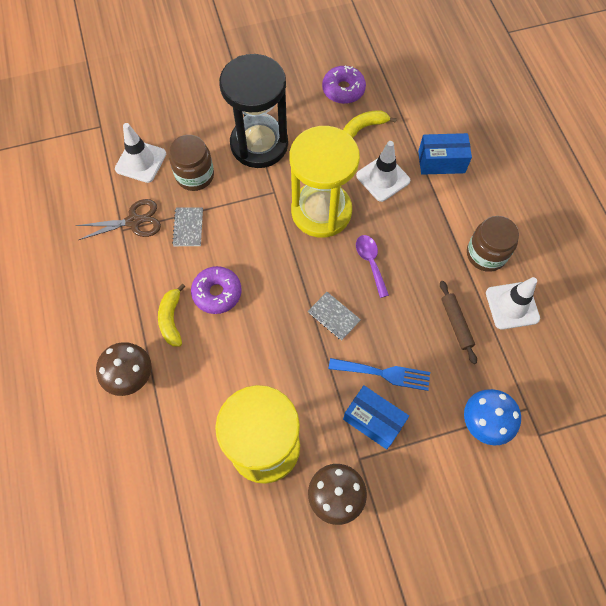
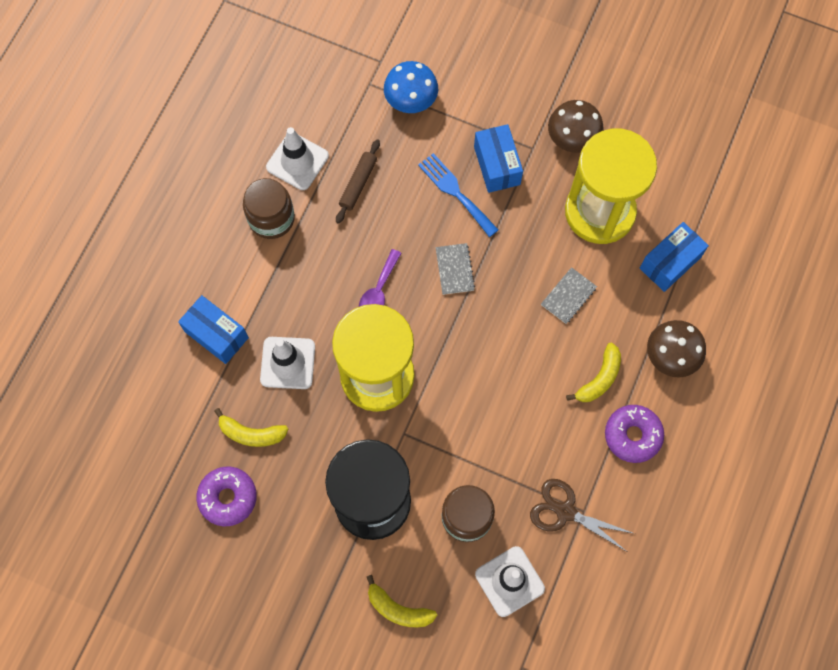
camera: 140 degrees left, 5 degrees up
(179, 448) = (670, 263): none -> blue box
(188, 227) = (517, 461): grey notebook -> grey notebook (568, 296)
(196, 105) = (398, 609): none -> yellow banana
(217, 293) = (540, 371): purple donut -> purple donut (632, 435)

